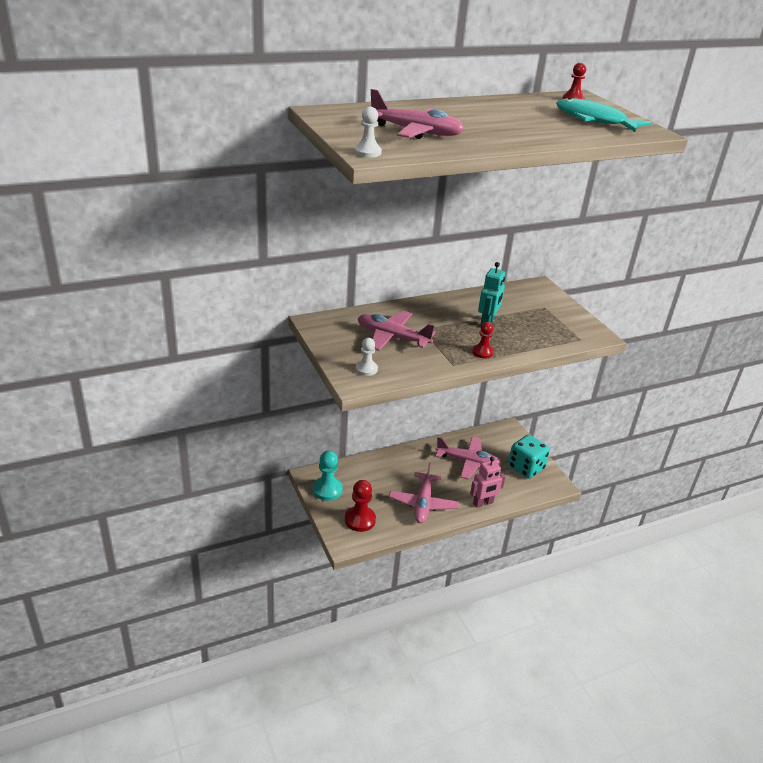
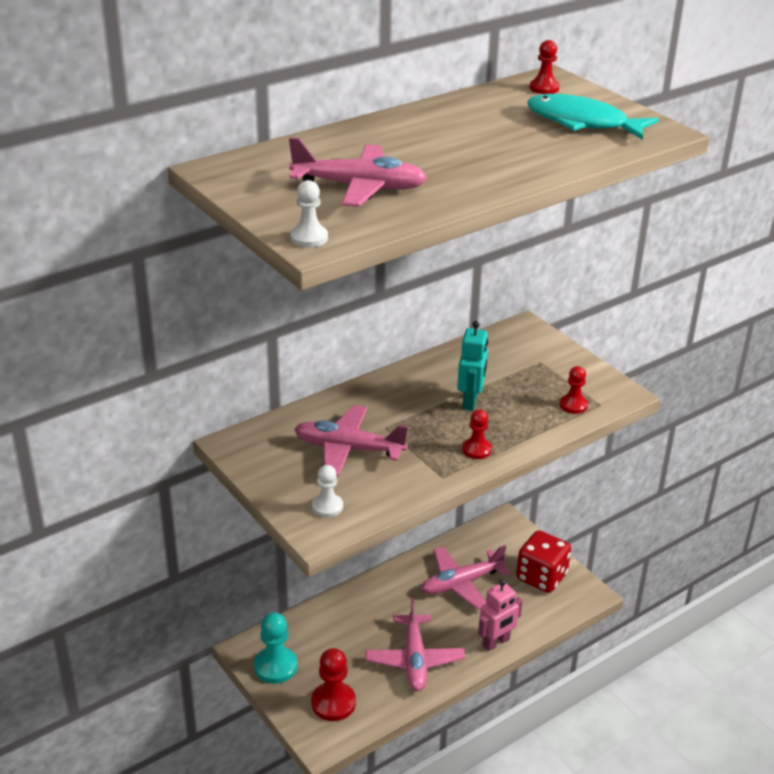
camera: 10 degrees left, 0 degrees up
(468, 462) = (461, 583): pink plane -> pink plane turned 150 degrees clockwise
(526, 468) = (541, 577): turquoise dice -> red dice
(560, 336) = (573, 405): none -> red pawn

